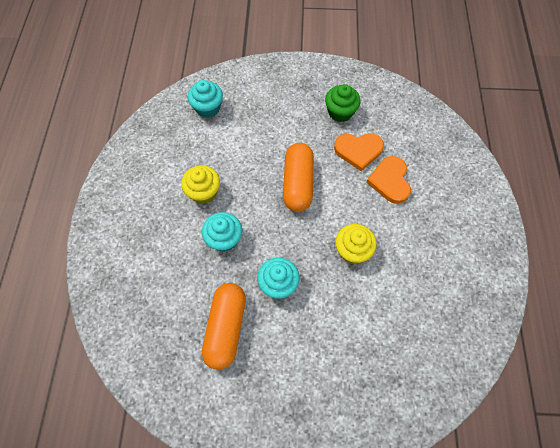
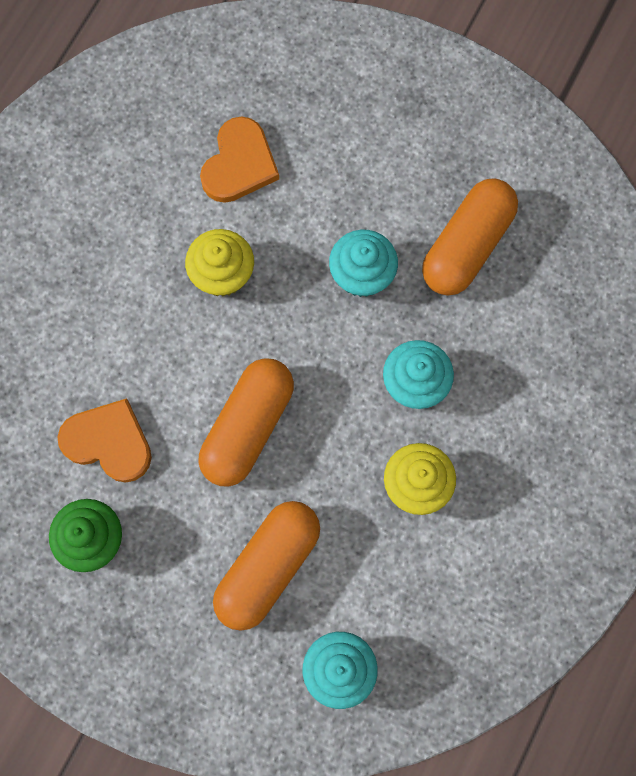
camera: 155 degrees left, 10 degrees up
(257, 132) = (268, 567): none -> orange capsule
(390, 181) = (91, 360): orange heart -> orange heart (239, 164)

